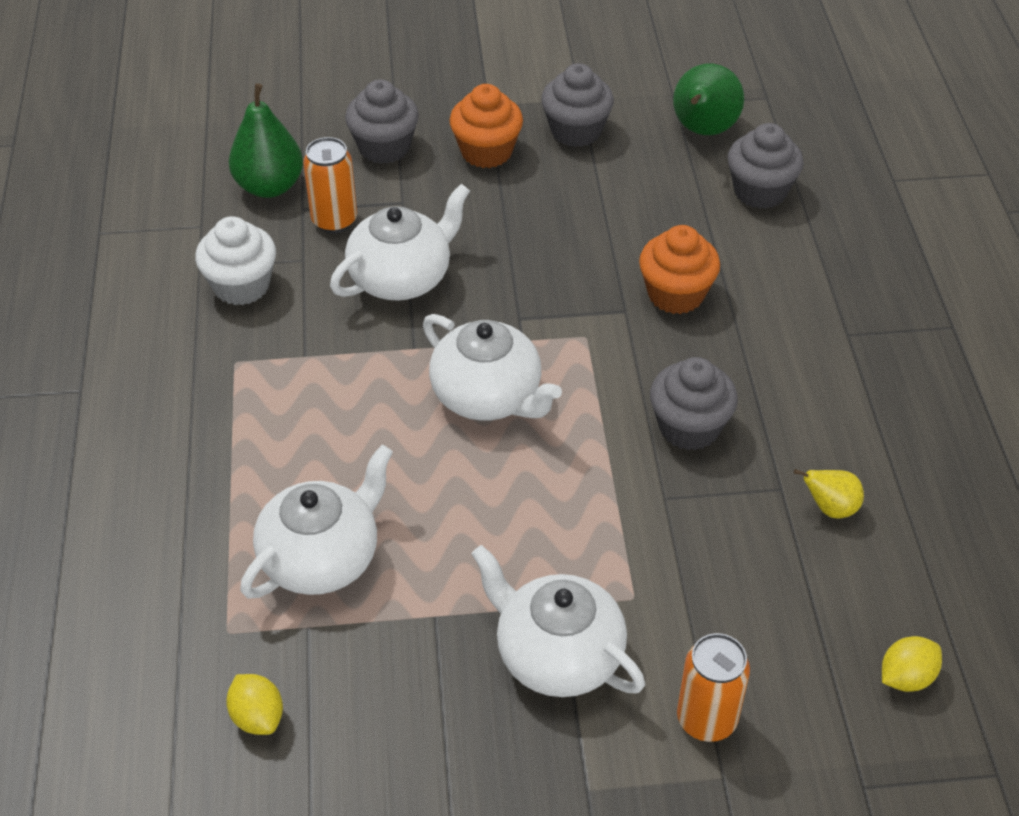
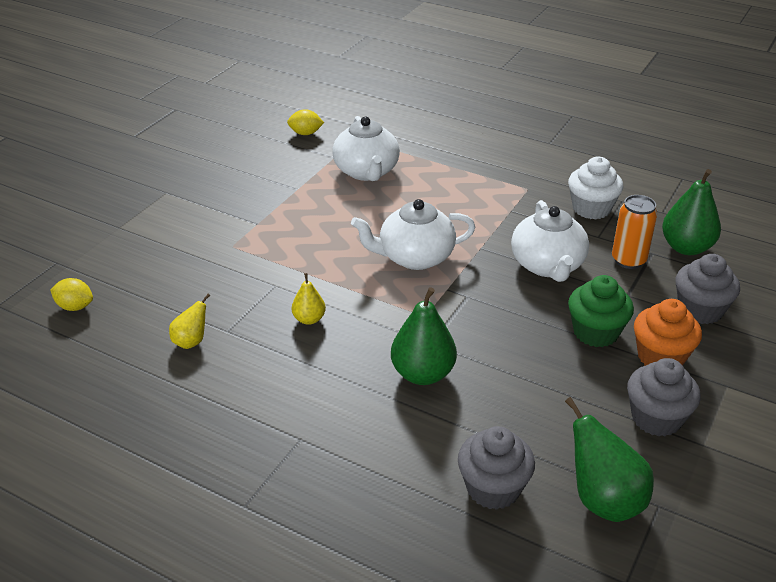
camera: 125 degrees right, 10 degrees down
(490, 203) = (595, 332): none -> green cupcake
(557, 655) = (234, 211): white teapot -> none
(675, 294) = (423, 374): orange cupcake -> green pear
(689, 427) = (309, 319): grey cupcake -> yellow pear
(706, 719) = (147, 236): orange can -> none
(906, 677) = (75, 307): yellow lemon -> yellow lemon turned 75 degrees counterclockwise

